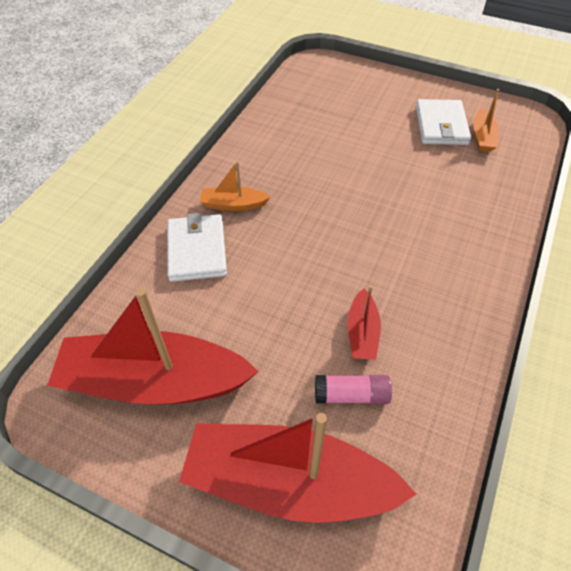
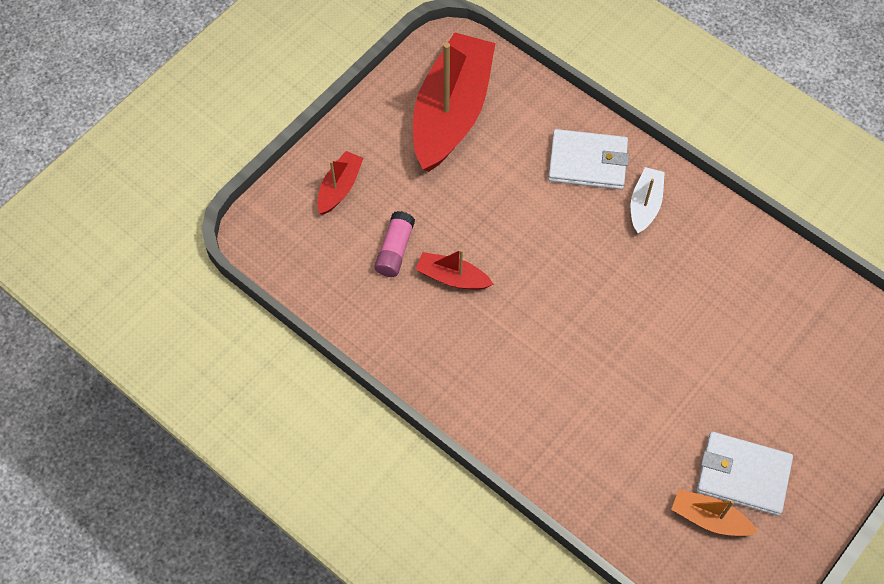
camera: 105 degrees right, 10 degrees up
(233, 204) = (645, 205): orange boat -> white boat
(288, 482) = (339, 188): red boat -> red boat, size x0.45

